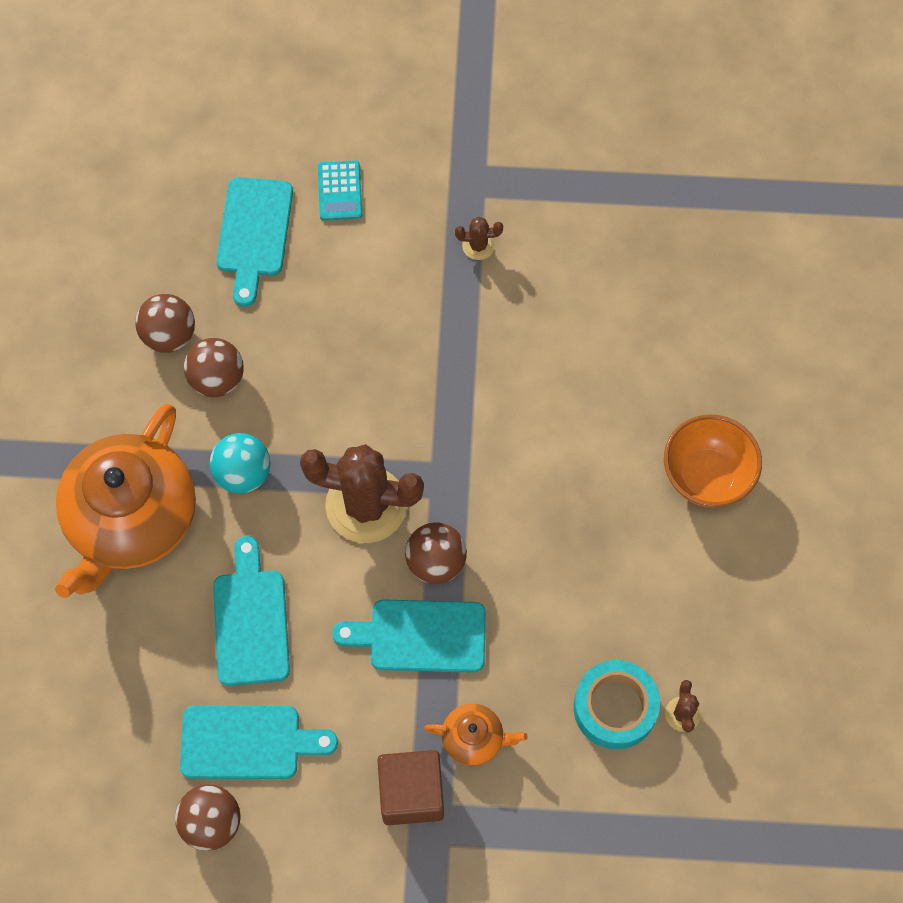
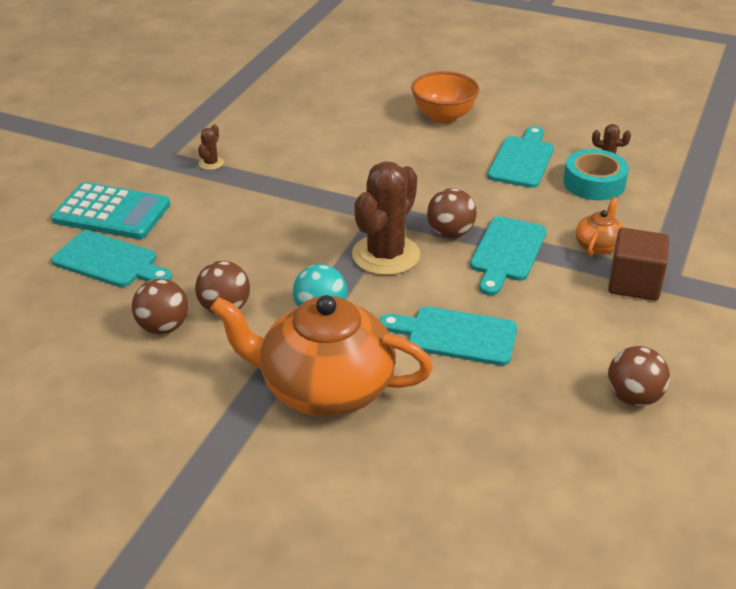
camera: 70 degrees left, 30 degrees down
(131, 519) = (324, 387): orange teapot -> orange teapot turned 150 degrees clockwise
(248, 742) = (566, 360): turquoise cutting board -> turquoise cutting board (522, 160)
(340, 191) = (112, 212): turquoise calculator -> turquoise calculator, size x1.87

